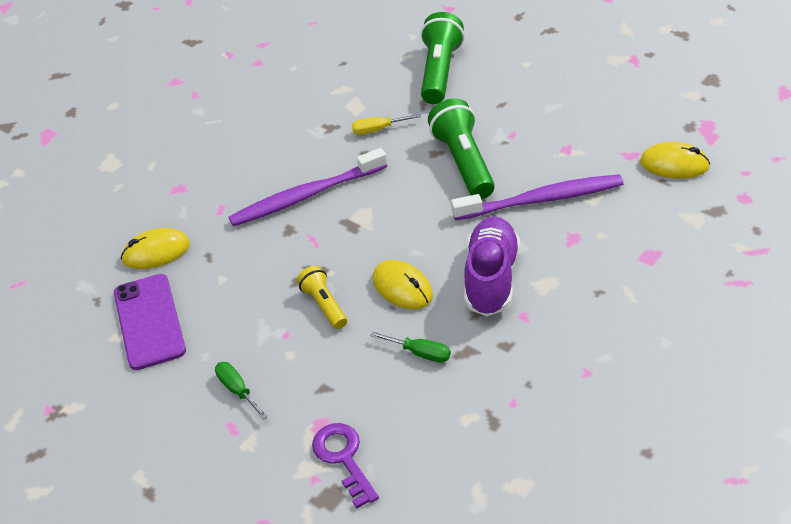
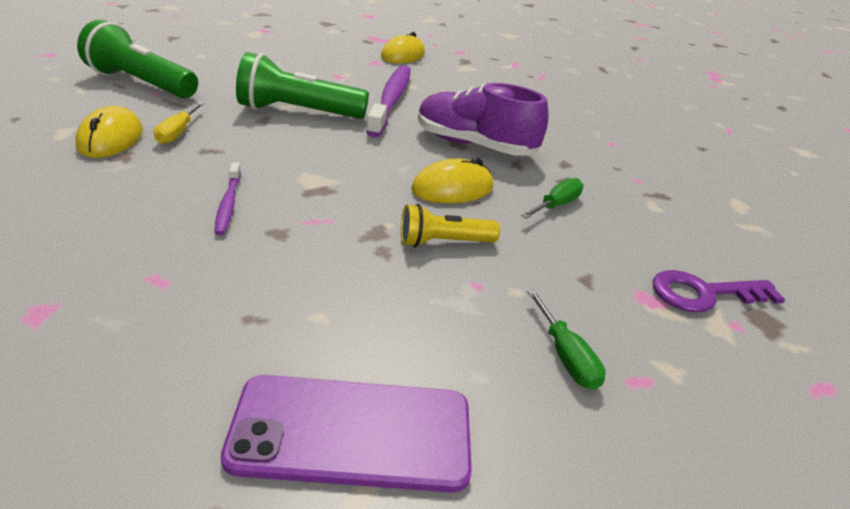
camera: 80 degrees left, 10 degrees down
(156, 252) = (173, 380): yellow mouse -> yellow mouse (110, 138)
(237, 390) = (565, 356): green screwdriver -> green screwdriver turned 90 degrees counterclockwise
(305, 196) = (228, 204): purple toothbrush -> purple toothbrush, size x0.48

